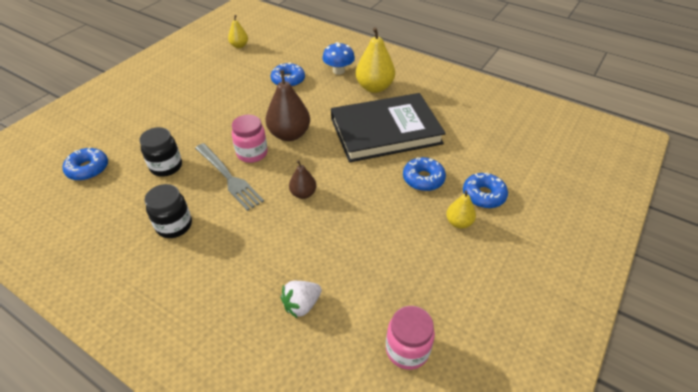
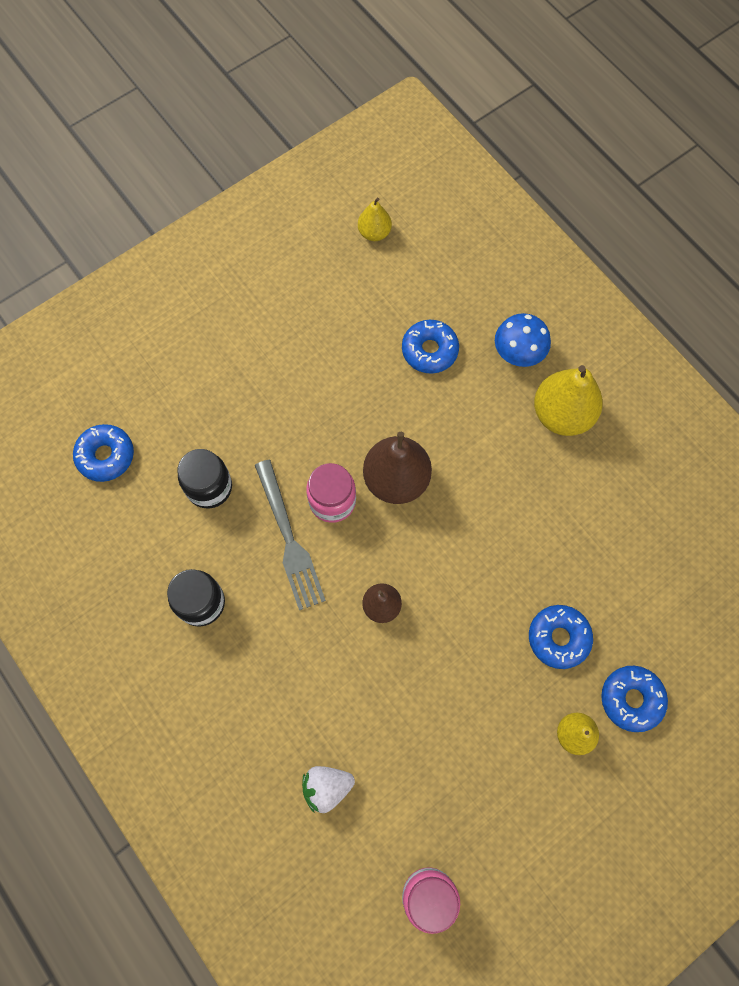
camera: 20 degrees right, 25 degrees up
(385, 131) = (541, 521): black book -> none

